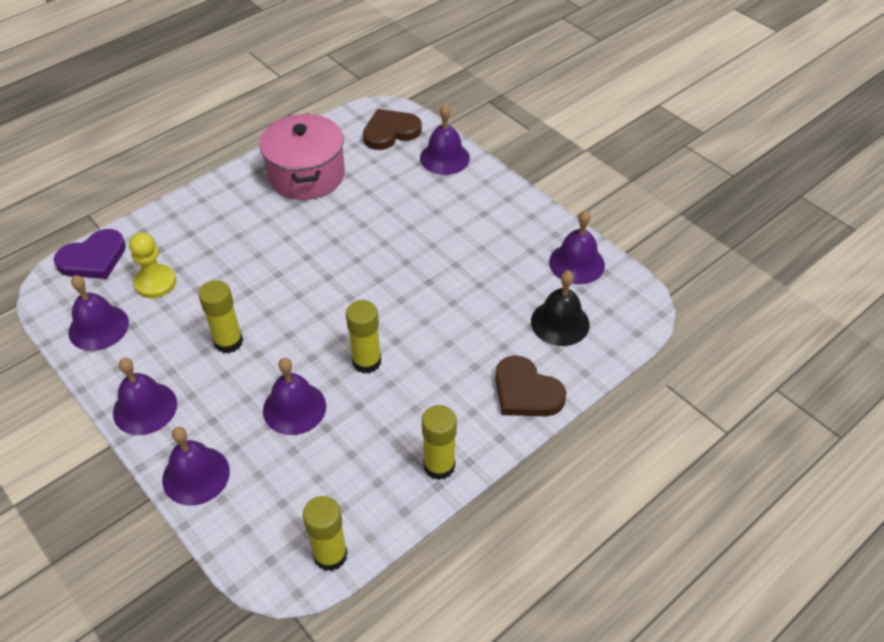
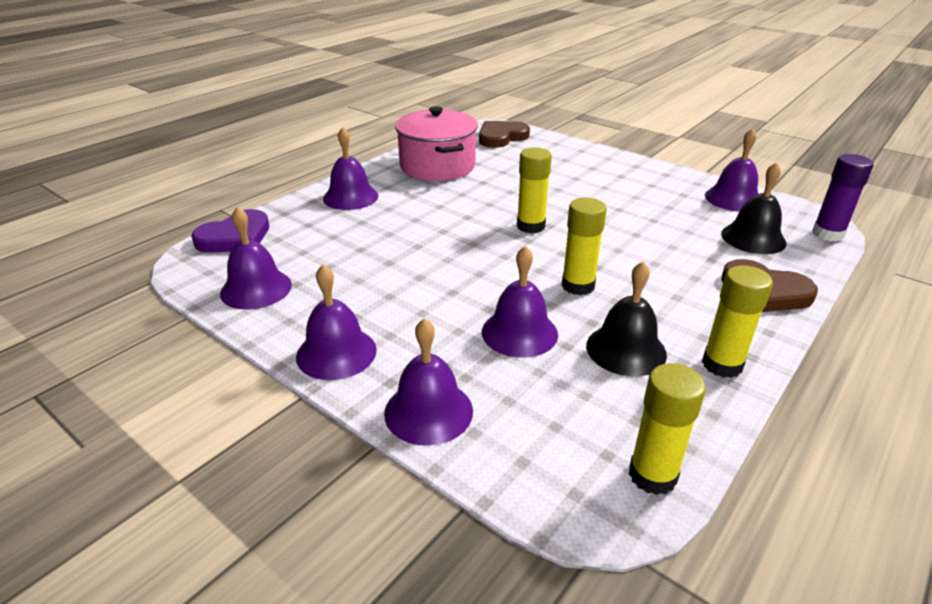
camera: 10 degrees left, 15 degrees down
(155, 283) = (312, 248): yellow pawn -> none
(228, 342) = (414, 285): yellow glue stick -> yellow glue stick (530, 226)
(371, 439) = (626, 349): none -> black bell
(444, 158) = (560, 147): purple bell -> purple bell (350, 197)
(635, 327) = (827, 234): none -> purple glue stick

